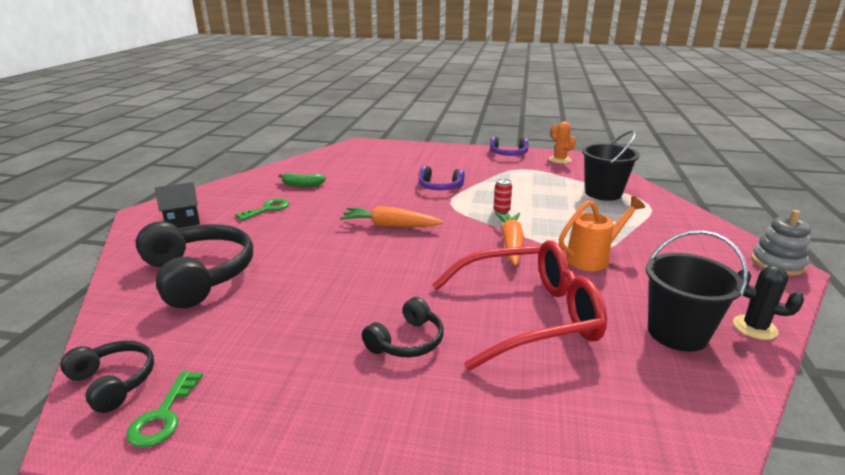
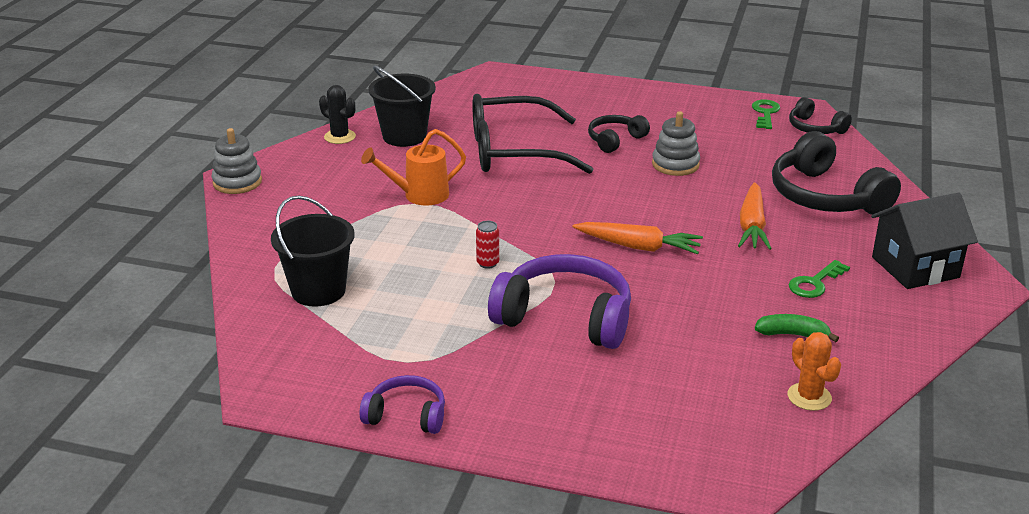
camera: 175 degrees left, 5 degrees up
(182, 221) = (915, 267): black house -> black house, size x1.53
(338, 306) = (675, 164): none -> grey stacking toy
(439, 187) = (565, 317): purple headphones -> purple headphones, size x1.85
(511, 244) = (498, 215): orange carrot -> orange carrot (752, 226)
(528, 315) = (514, 151): red glasses -> black glasses
(560, 160) = (316, 387): orange cactus -> orange cactus (809, 397)

